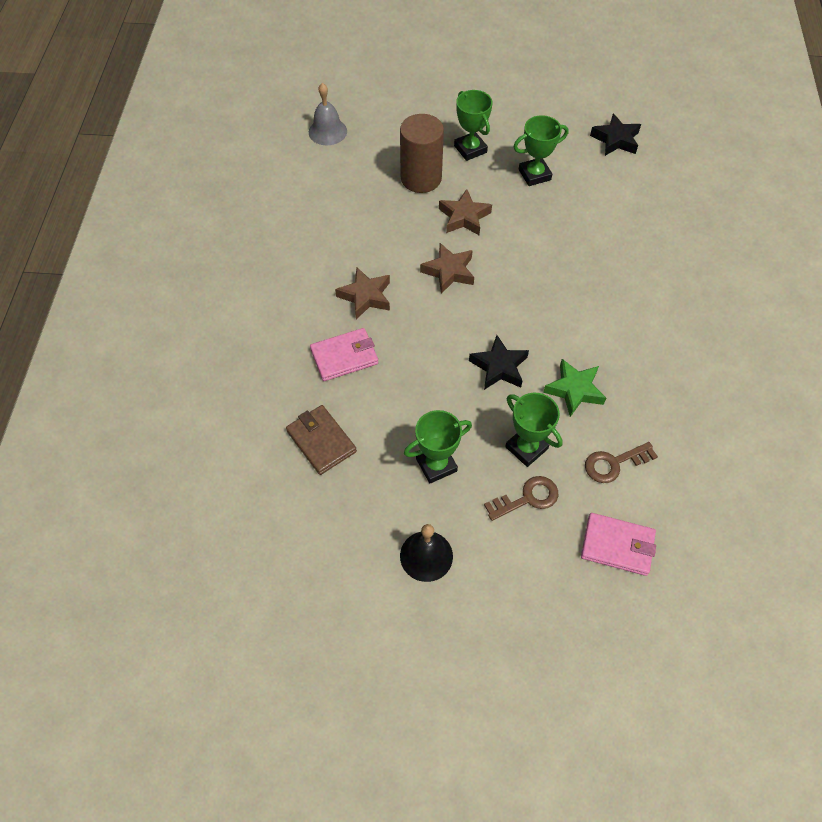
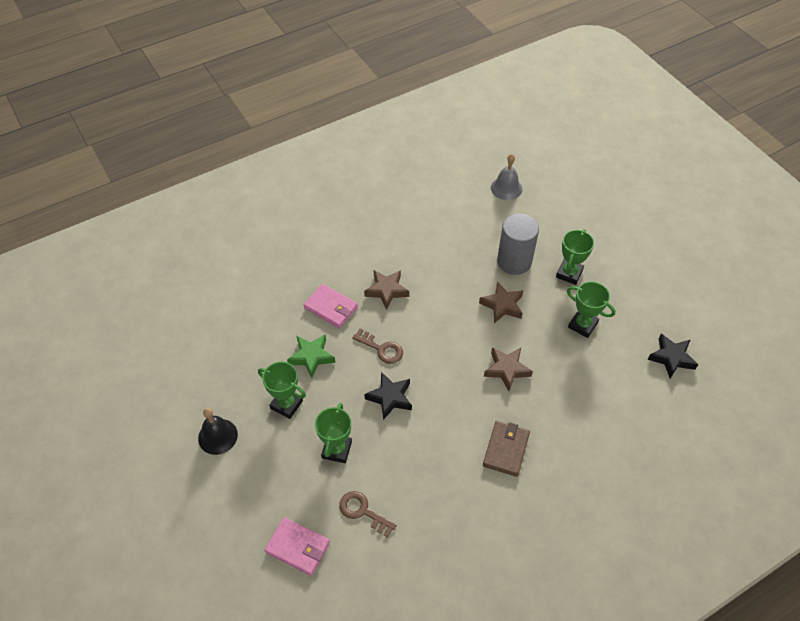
camera: 55 degrees right, 5 degrees down
(321, 441) = (260, 333): brown wallet -> brown wallet (506, 449)
(421, 178) = (514, 261): brown cylinder -> grey cylinder
(449, 271) = (446, 324): brown star -> brown star (507, 370)
(527, 498) = (297, 471): brown key -> brown key (381, 349)
(574, 390) = (406, 454): green star -> green star (311, 357)
(617, 545) = (298, 547): pink wallet -> pink wallet turned 45 degrees counterclockwise

